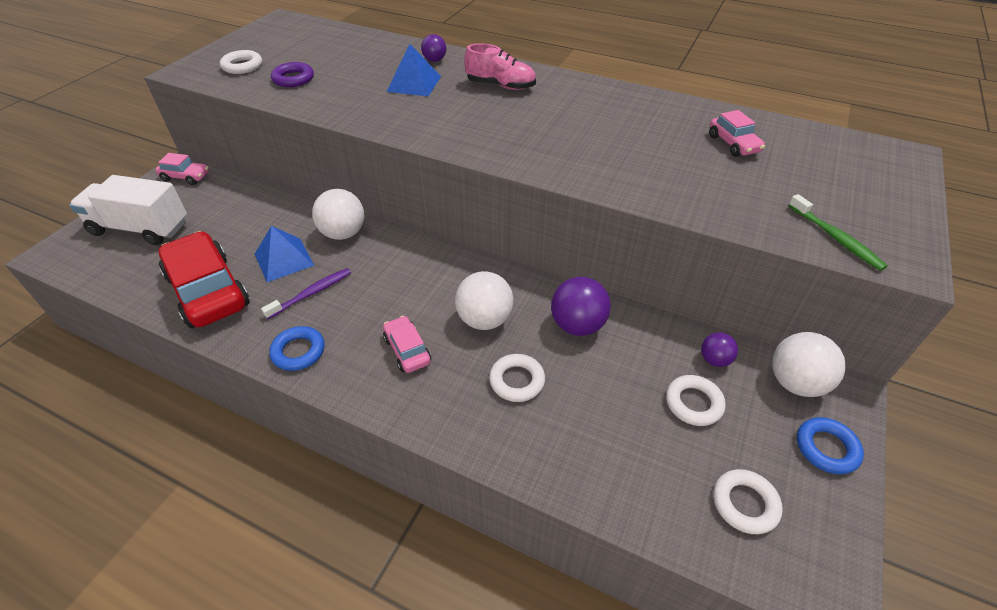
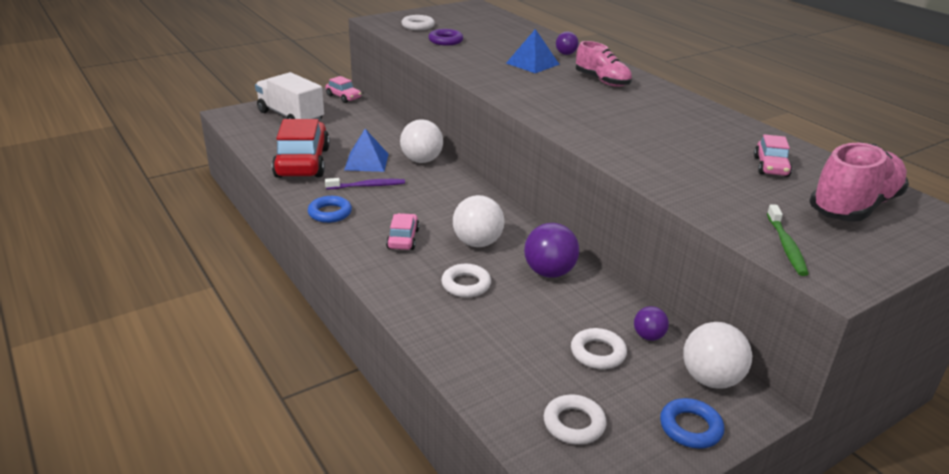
camera: 30 degrees right, 15 degrees down
(831, 167) = (853, 207): none -> pink shoe

